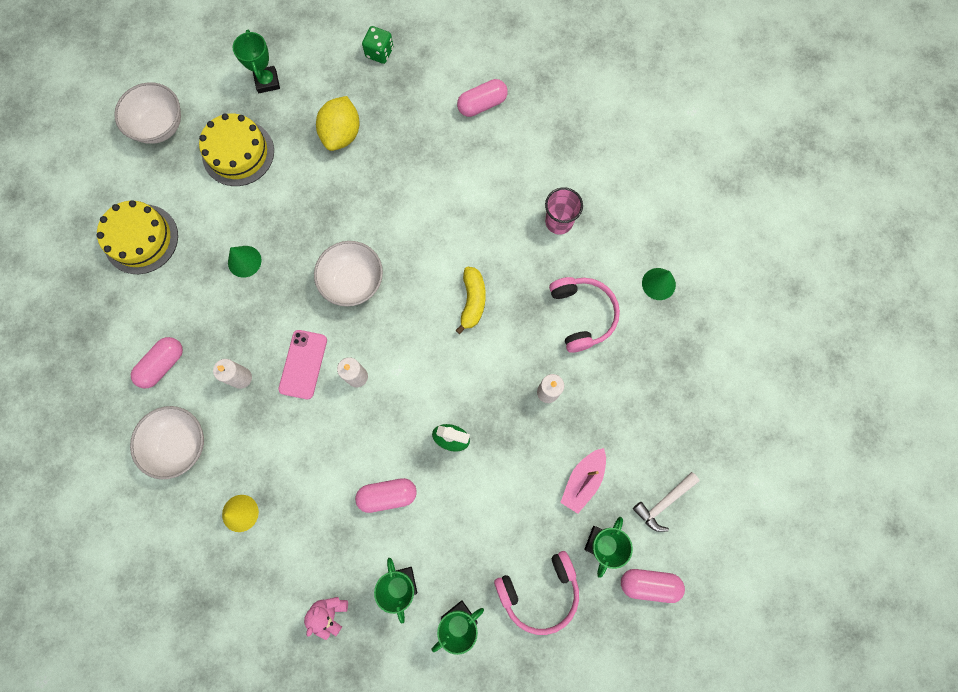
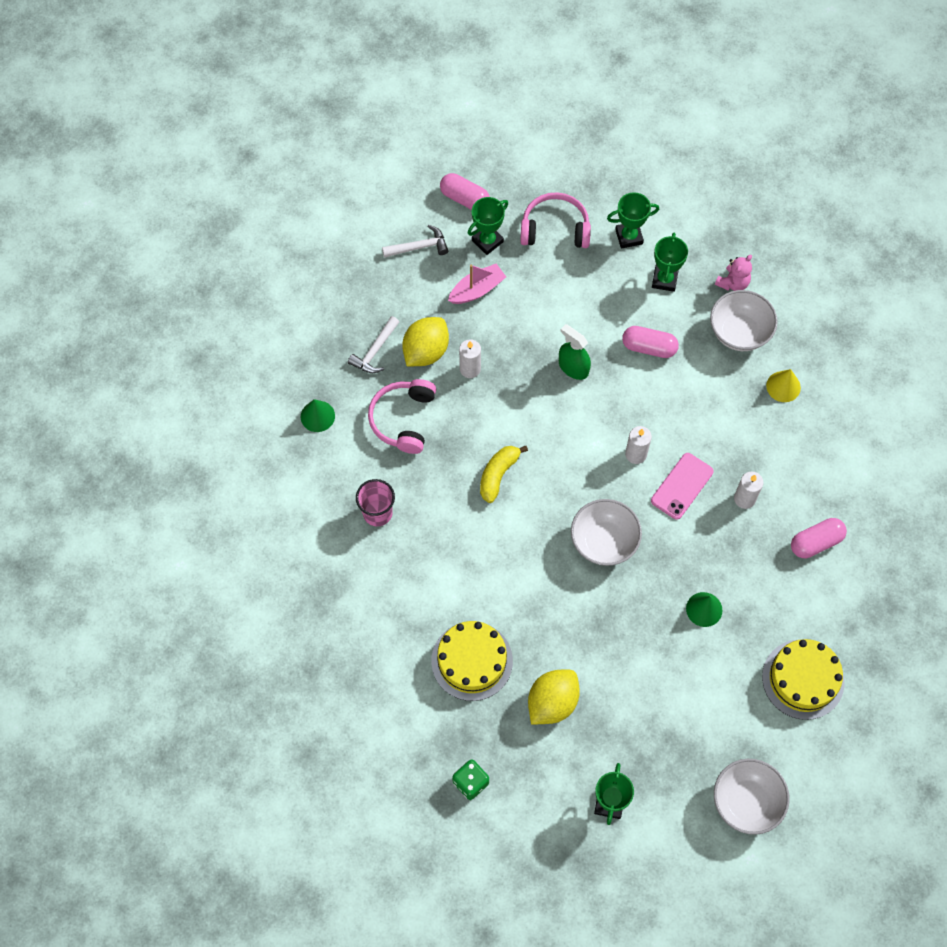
camera: 155 degrees left, 10 degrees down
(180, 444) = (820, 465): white bowl -> white bowl (739, 332)
(238, 153) = (671, 731): yellow cake -> yellow cake (472, 661)
(482, 104) = (389, 669): pink capsule -> none
(597, 391) = (426, 351): none -> yellow lemon
(644, 370) = (375, 351): none -> white hammer

